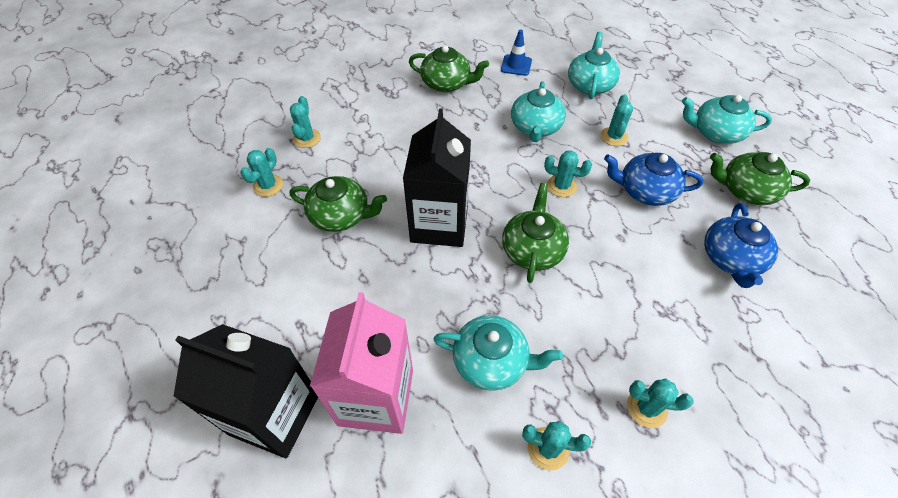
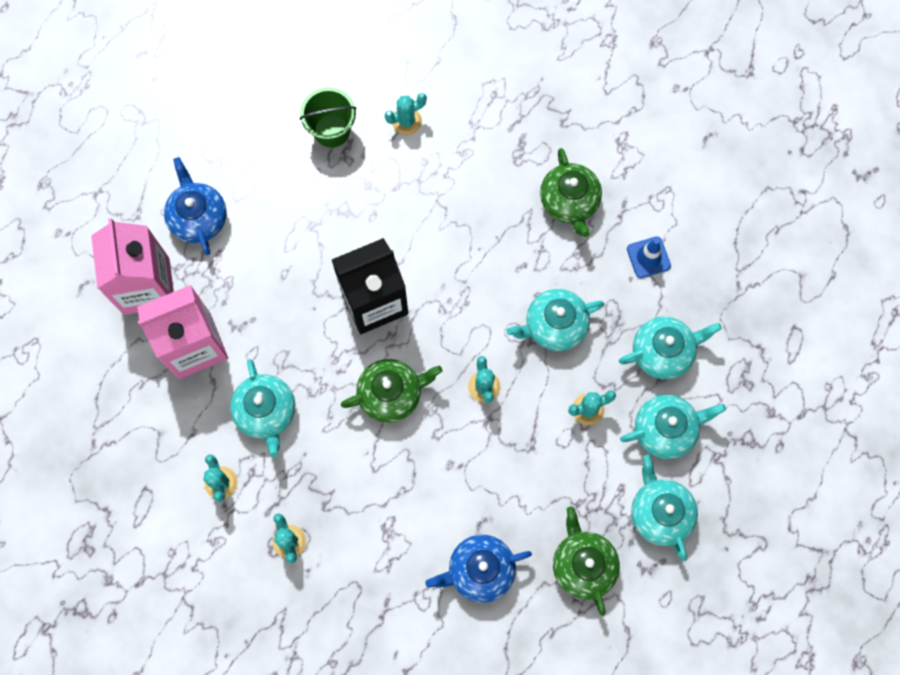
camera: 60 degrees right, 20 degrees up
(268, 186) = (331, 131): turquoise cactus -> green bucket
(275, 414) = (146, 286): black carton -> pink carton
(341, 216) = (335, 214): green teapot -> none
(645, 191) = (524, 467): blue teapot -> blue teapot (198, 217)
(650, 105) = (665, 429): none -> turquoise teapot

